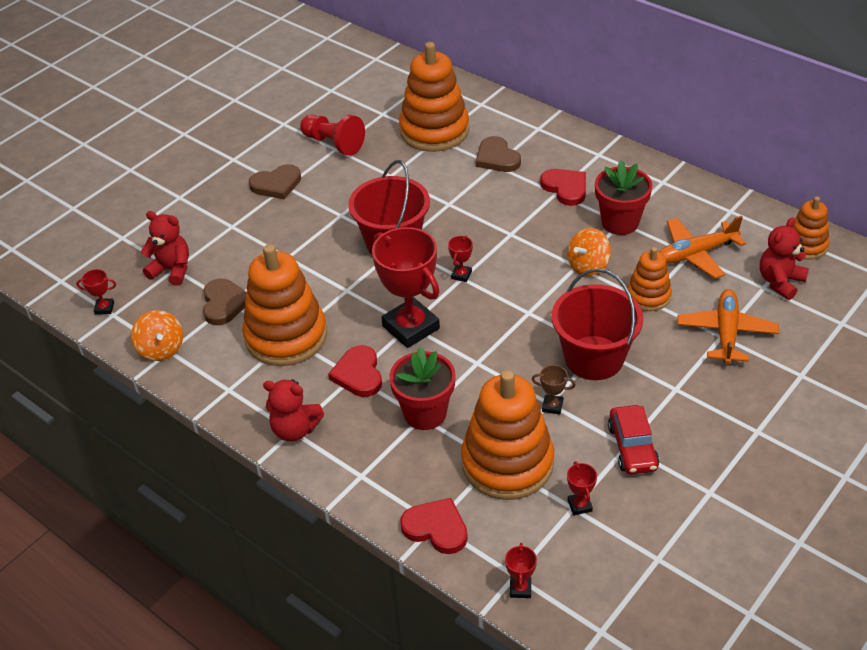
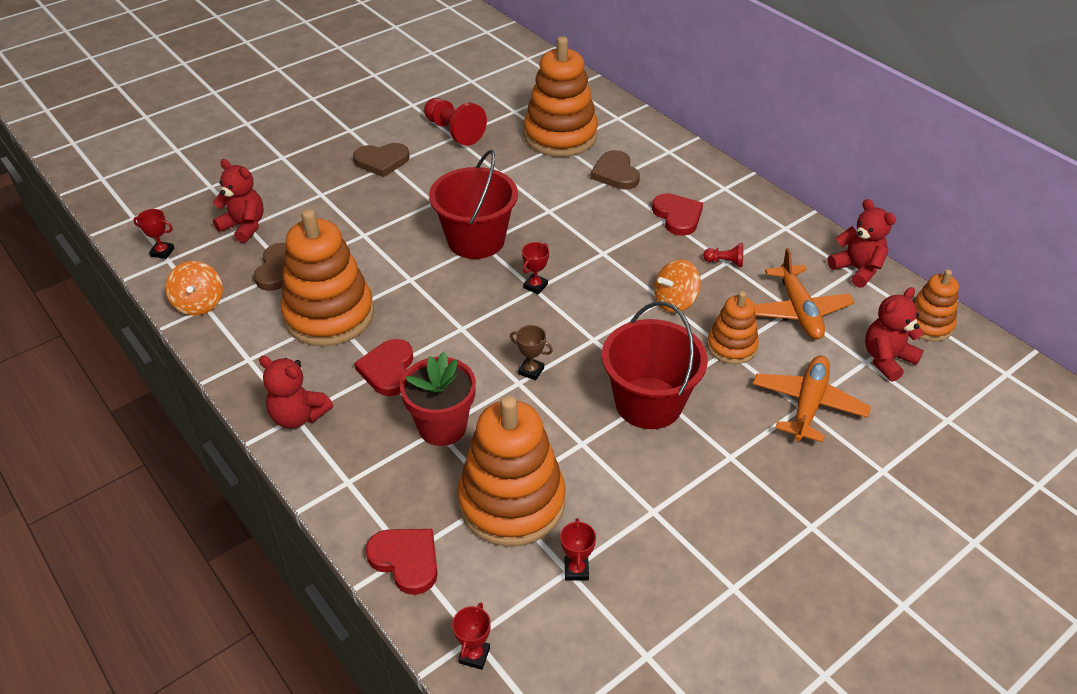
camera: 10 degrees right, 0 degrees up
(411, 327) = (462, 331): red trophy -> none
(552, 406) = (584, 448): brown trophy -> brown trophy (531, 371)
(620, 222) = (725, 262): red flower pot -> red pawn
(632, 447) = (659, 514): red car -> none
(695, 254) = (799, 311): orange plane -> orange plane turned 90 degrees counterclockwise
(734, 208) = (857, 269): none -> red teddy bear

